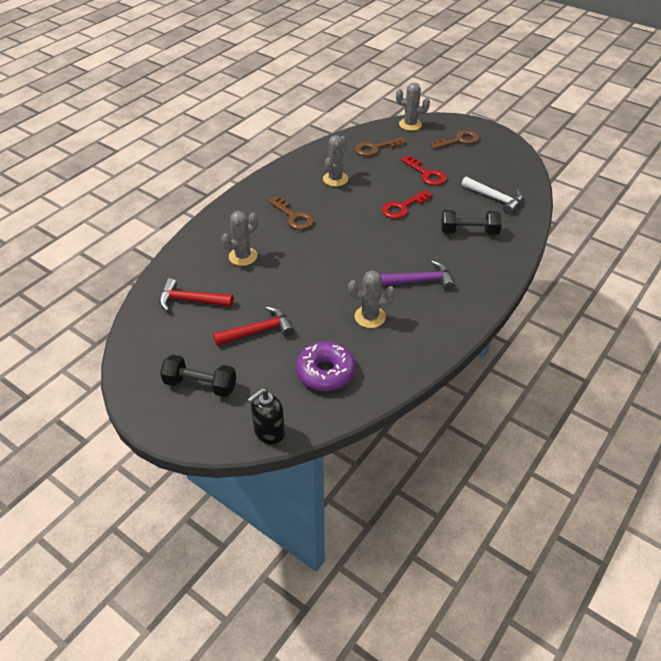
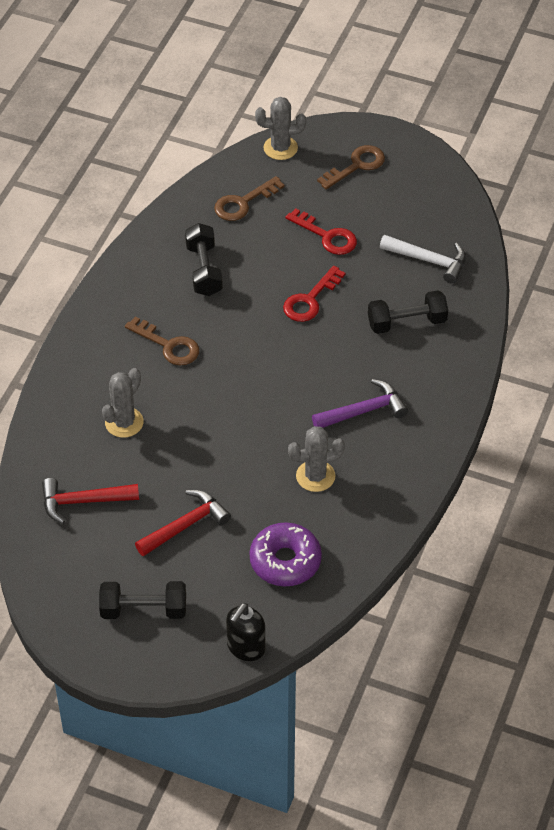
camera: 15 degrees left, 5 degrees up
(335, 179) = (204, 270): grey cactus -> black dumbbell

